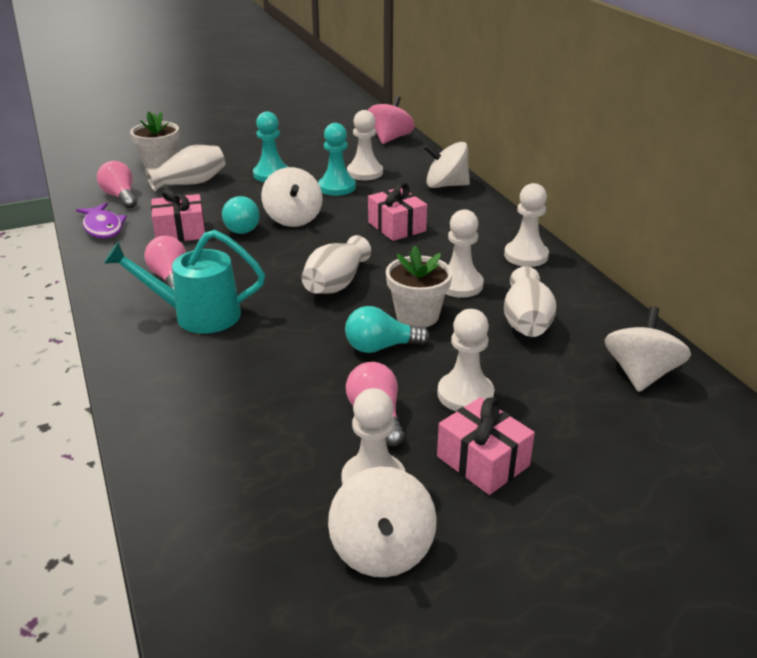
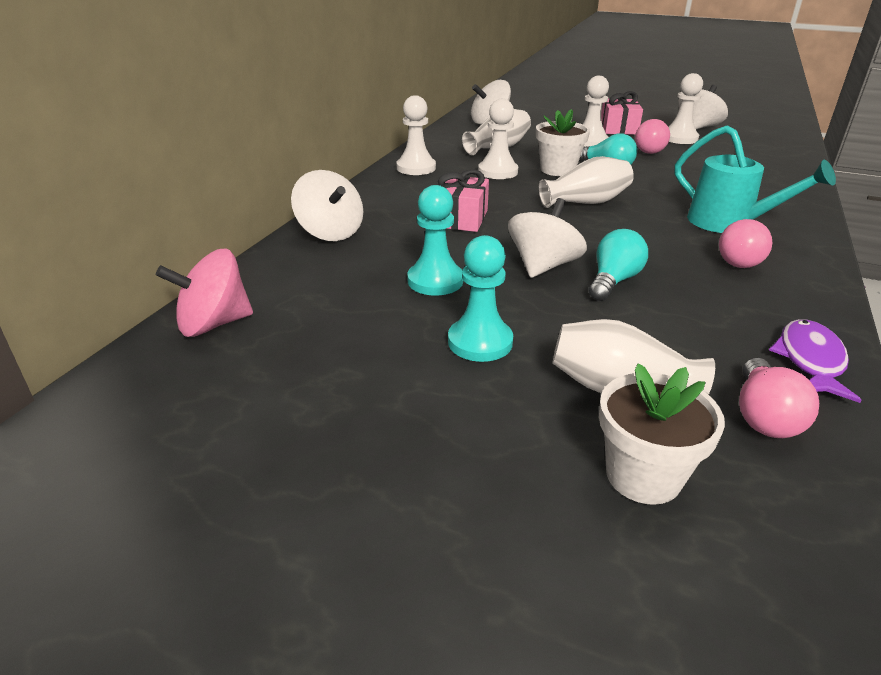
camera: 135 degrees left, 0 degrees up
(180, 232) = (695, 306): pink gift -> none
(365, 173) = (367, 285): white pawn -> none

